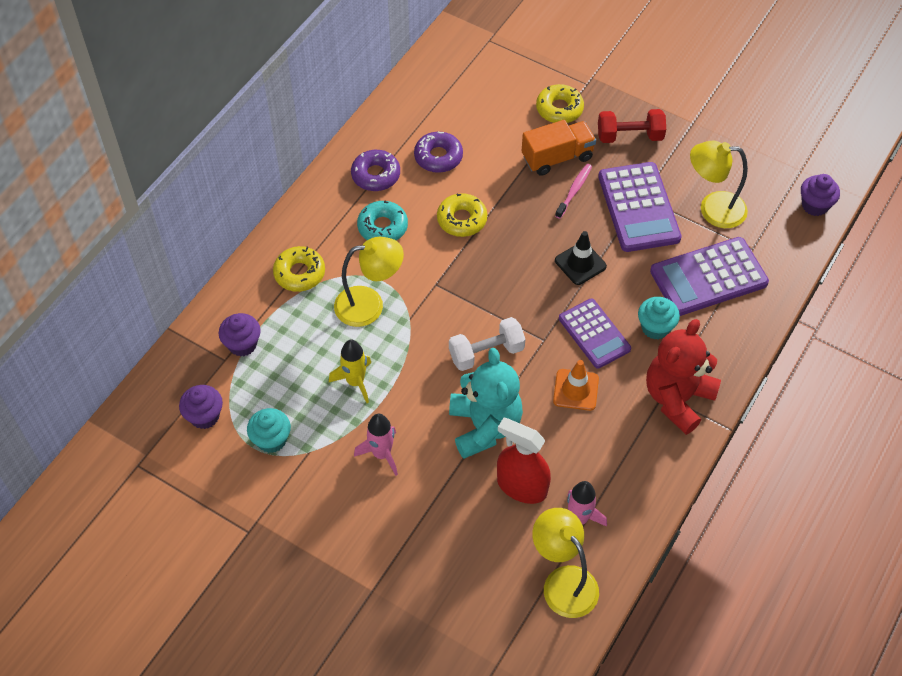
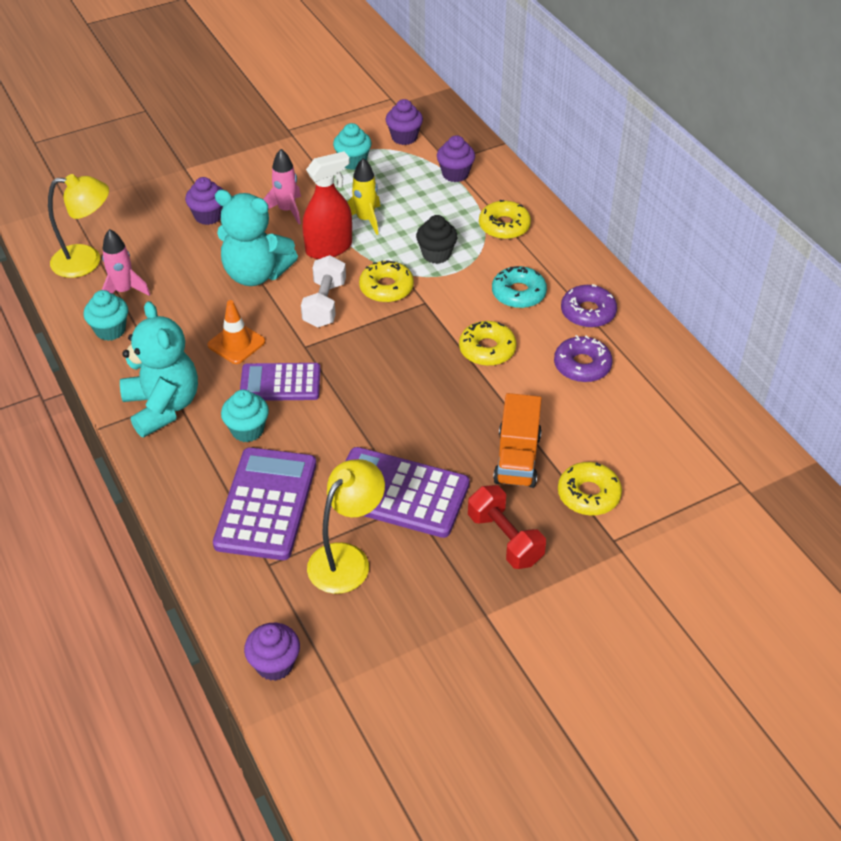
camera: 120 degrees right, 10 degrees down
(369, 304) = (436, 254): yellow lamp -> black cupcake
(432, 517) = (208, 216): none -> purple cupcake
(436, 319) = (386, 288): none -> yellow donut
(522, 486) = (183, 272): red spray bottle -> red spray bottle (329, 248)
(574, 191) = (461, 450): pink toothbrush -> none
(580, 263) = (366, 411): black traffic cone -> none
(629, 136) = (505, 539): red dumbbell -> red dumbbell turned 60 degrees counterclockwise
(630, 496) = (110, 330): none -> turquoise cupcake
(677, 398) = (163, 406): red teddy bear -> turquoise teddy bear

